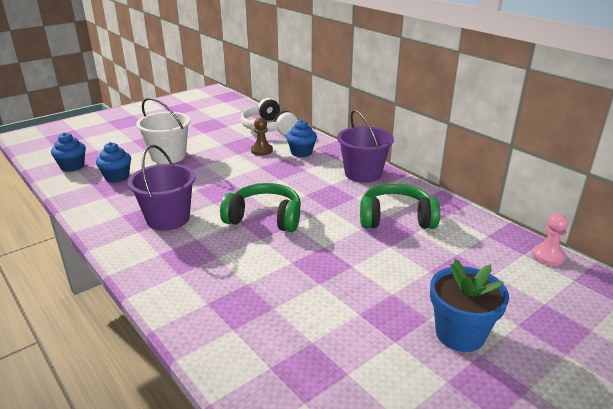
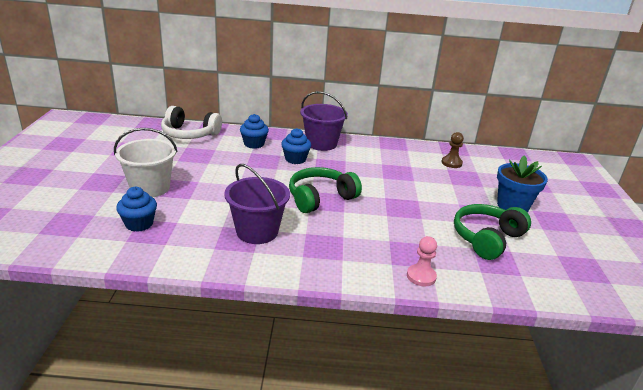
camera: 50 degrees left, 0 degrees up
(72, 166) = (66, 236): blue cupcake -> blue cupcake (295, 159)
(261, 150) = (222, 153): brown pawn -> brown pawn (451, 163)
(396, 218) = (389, 163): green headphones -> green headphones (487, 238)
(548, 256) = (479, 152): pink pawn -> pink pawn (421, 276)

